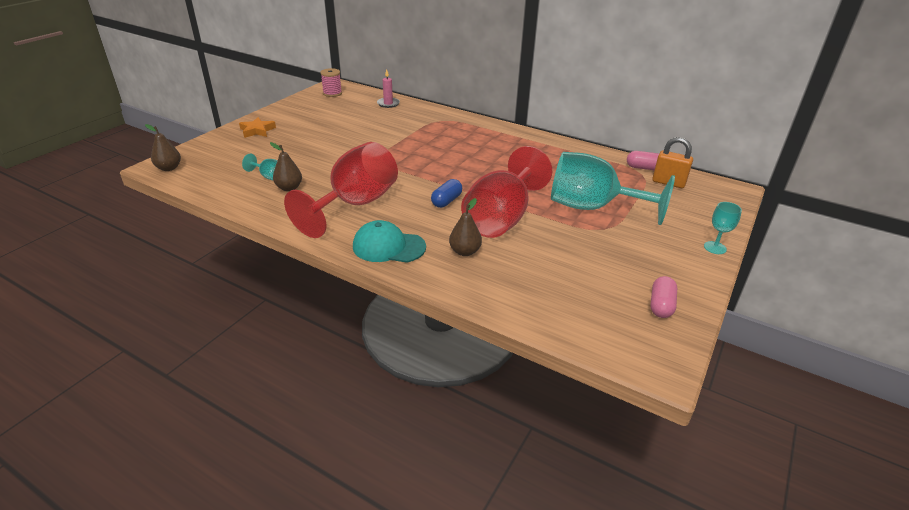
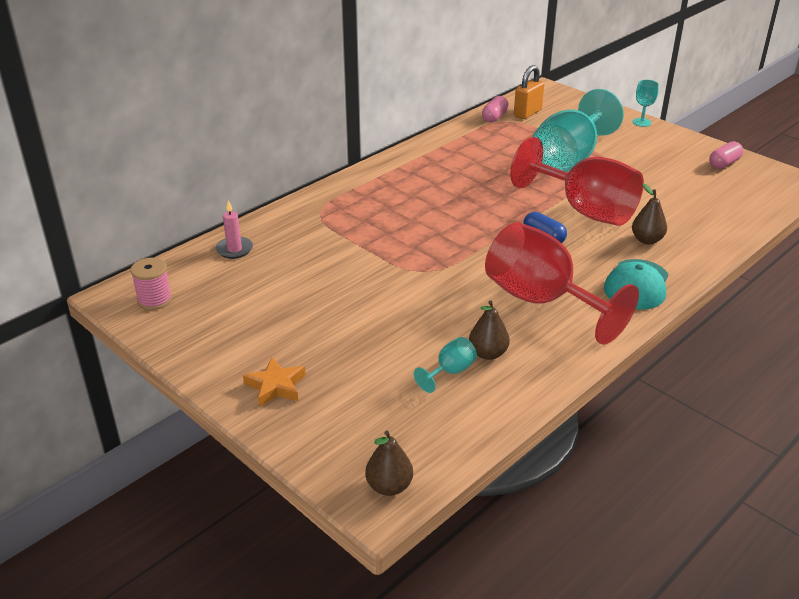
camera: 75 degrees left, 0 degrees up
(661, 305) = (724, 164): pink capsule -> pink capsule turned 75 degrees counterclockwise

